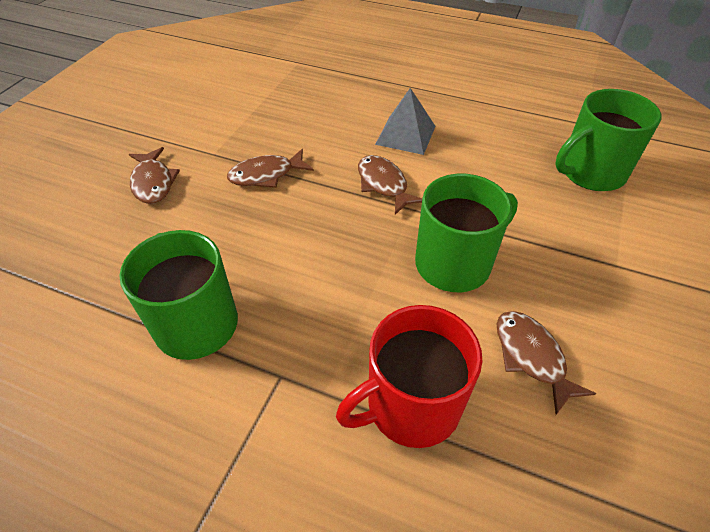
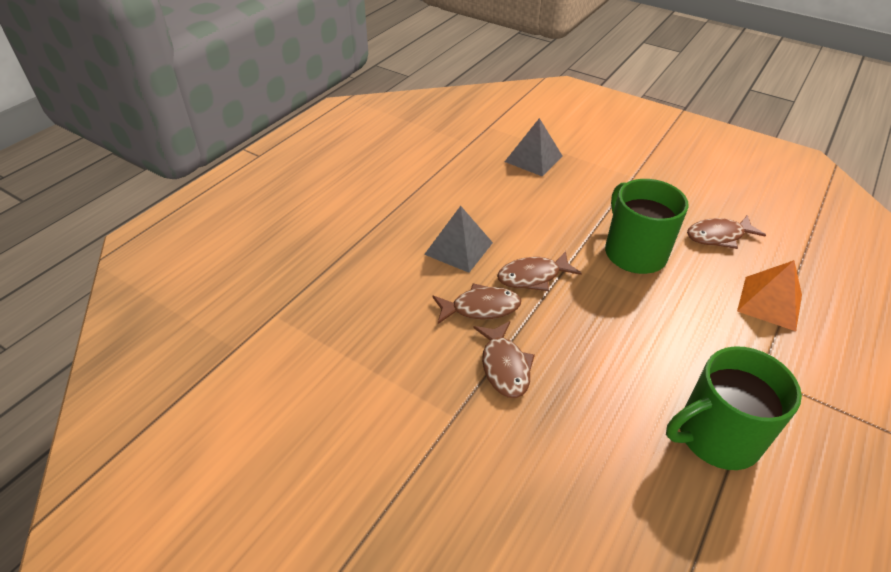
camera: 80 degrees left, 5 degrees down
(153, 182) = (501, 484): brown fish -> brown fish (481, 308)
(411, 405) = (770, 303): red mug -> orange pyramid
(590, 172) = (533, 158): green mug -> grey pyramid

